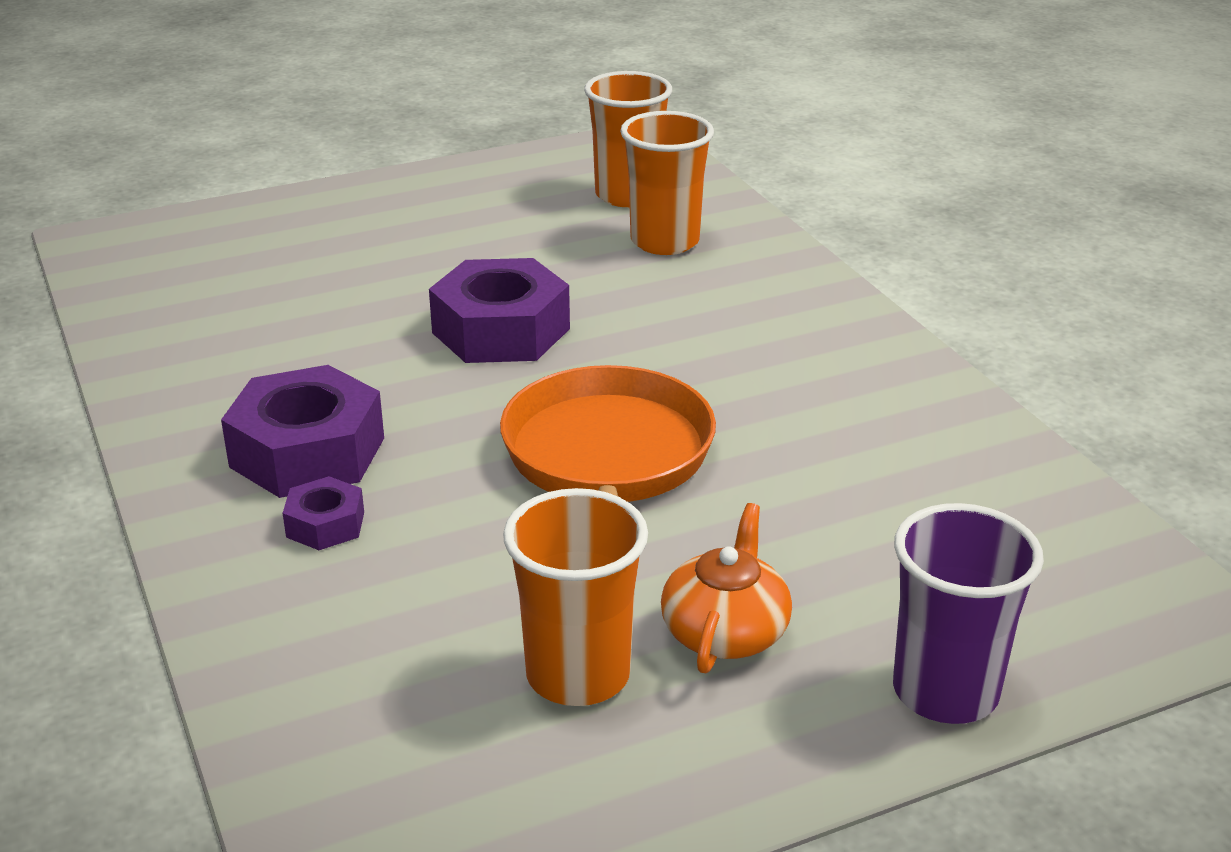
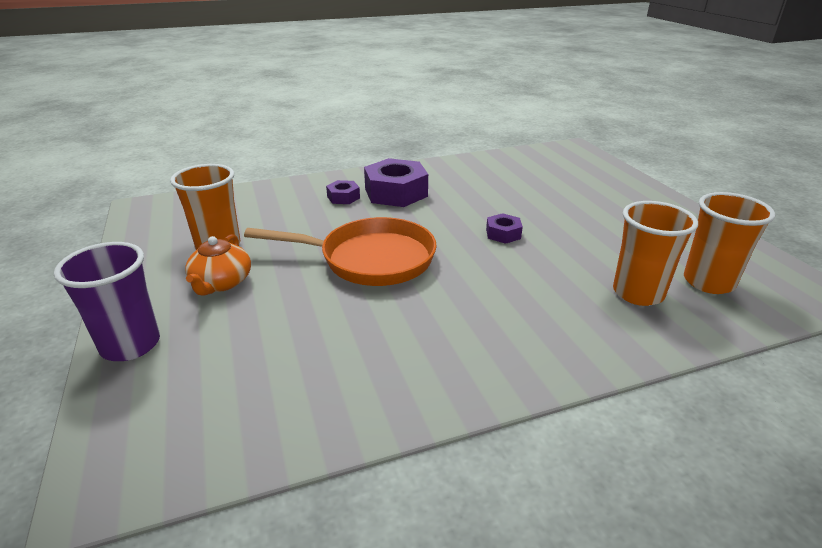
camera: 95 degrees right, 0 degrees up
(501, 331) = (503, 234): purple nut -> purple nut, size x0.50
(725, 631) = (221, 283): orange teapot -> orange teapot turned 75 degrees clockwise

